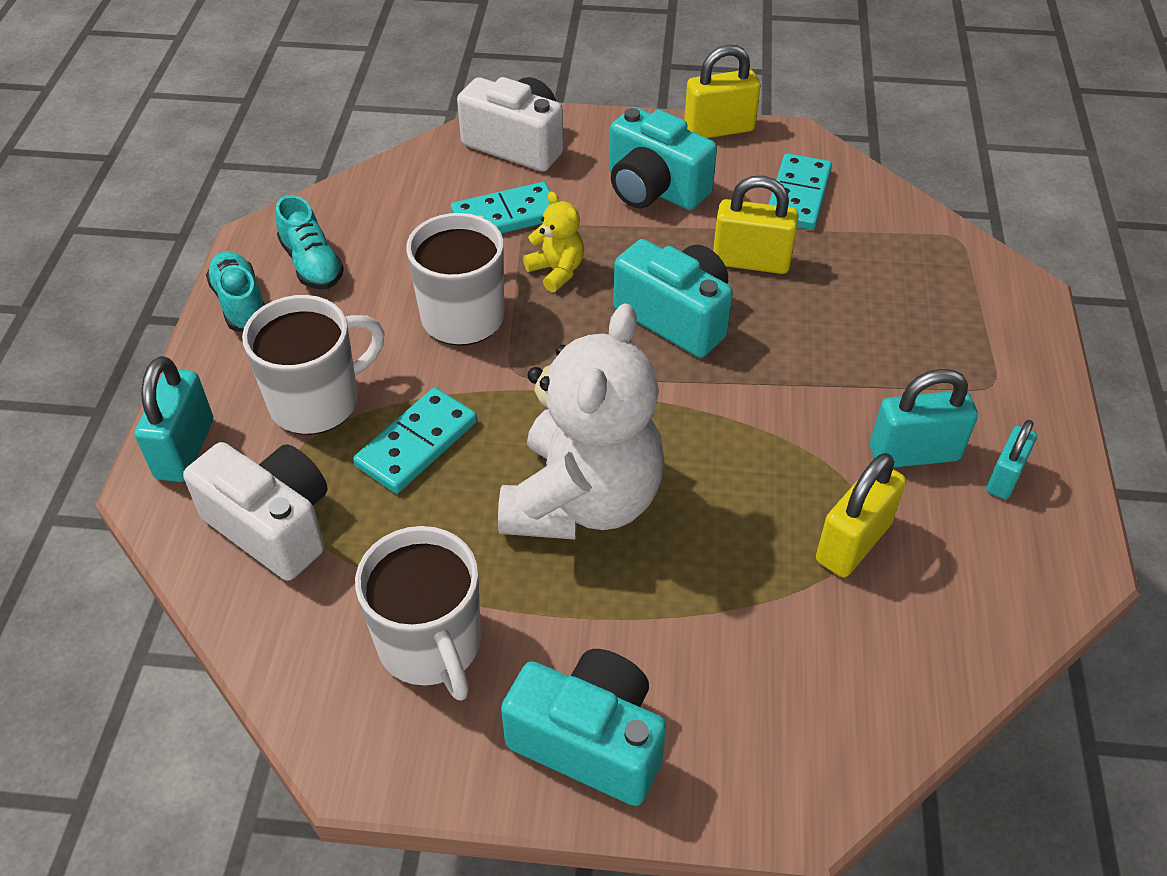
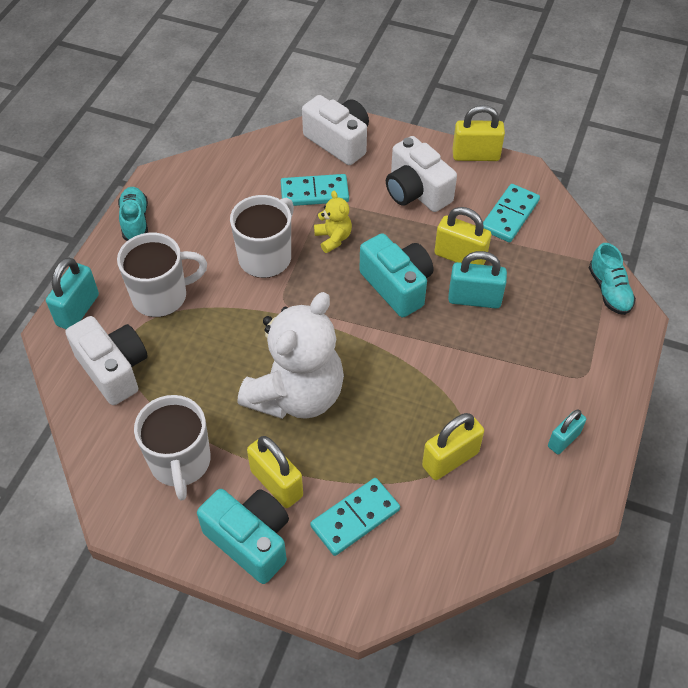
camera: 15 degrees right, 5 degrees up
(312, 264) = (185, 203): turquoise shoe -> turquoise shoe (609, 290)
(417, 444) = (211, 336): turquoise domino -> turquoise domino (355, 518)
(600, 641) = (276, 483): none -> yellow padlock
(654, 189) = (416, 192): turquoise camera -> white camera
(914, 453) = (512, 411): turquoise padlock -> turquoise padlock (474, 299)

